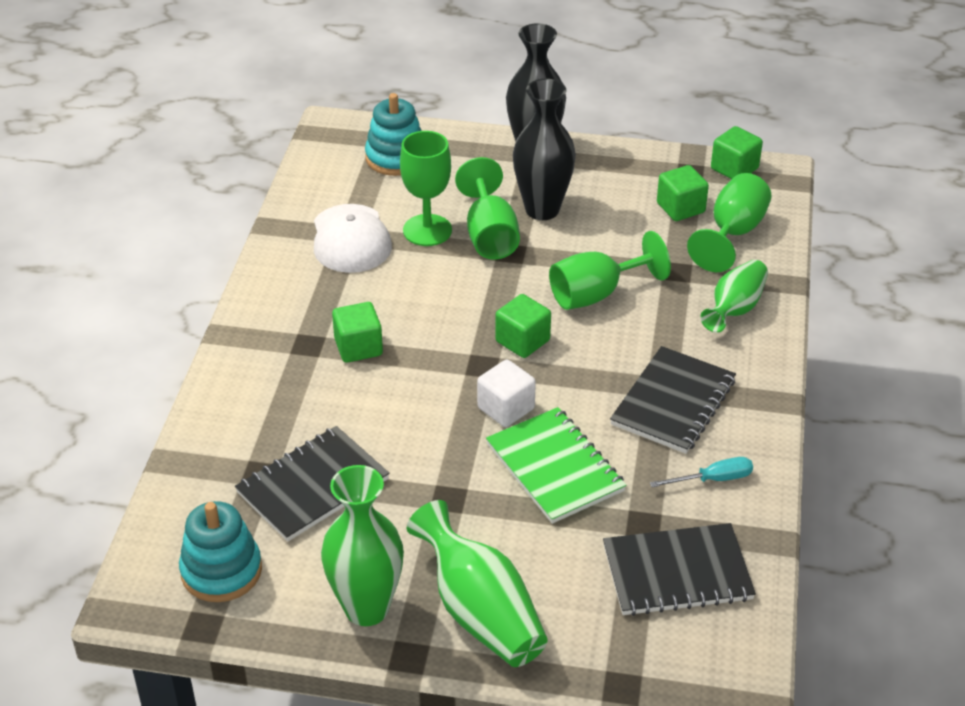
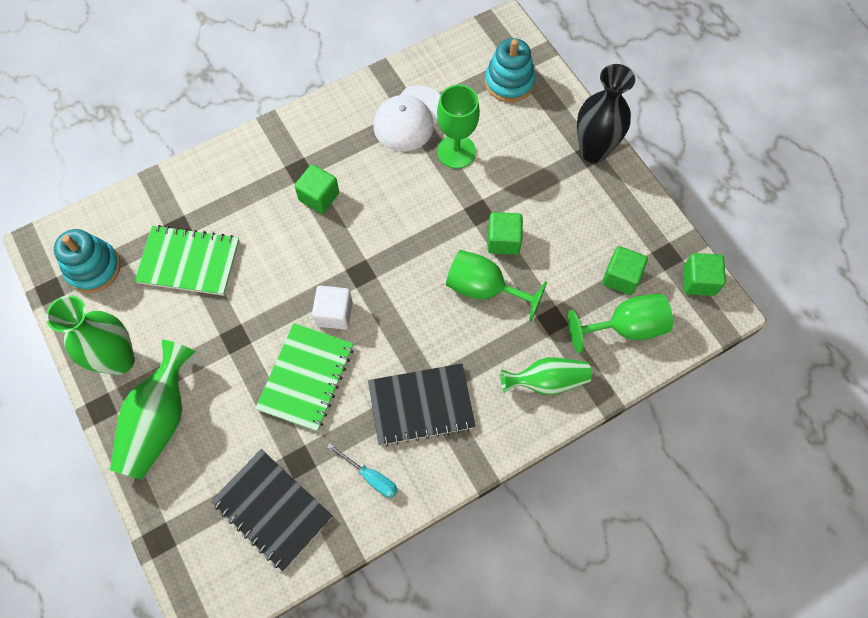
camera: 50 degrees right, 25 degrees up
(312, 486) = (189, 262): black notebook -> green notebook
(489, 235) = (484, 188): green goblet -> none
(522, 341) = (402, 279): green cube -> green cube (503, 240)
(542, 209) = (538, 198): black vase -> none

